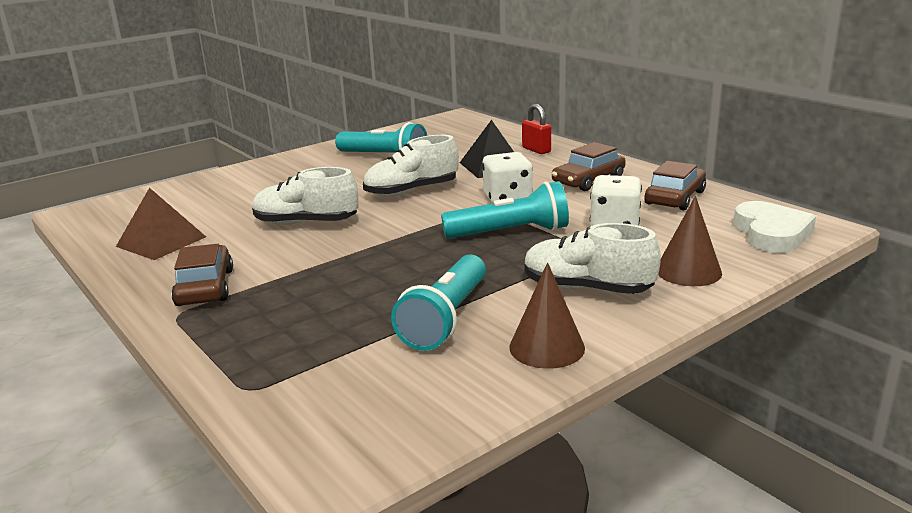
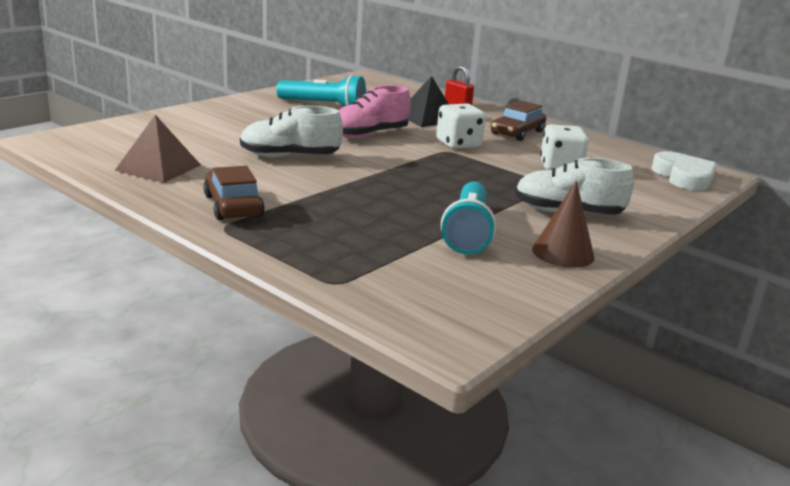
camera: 15 degrees left, 0 degrees up
(411, 191) = (369, 135): white shoe -> pink shoe
(510, 233) = (478, 170): turquoise flashlight -> none
(675, 198) = (595, 148): brown car -> none
(688, 271) = (638, 201): brown cone -> none

